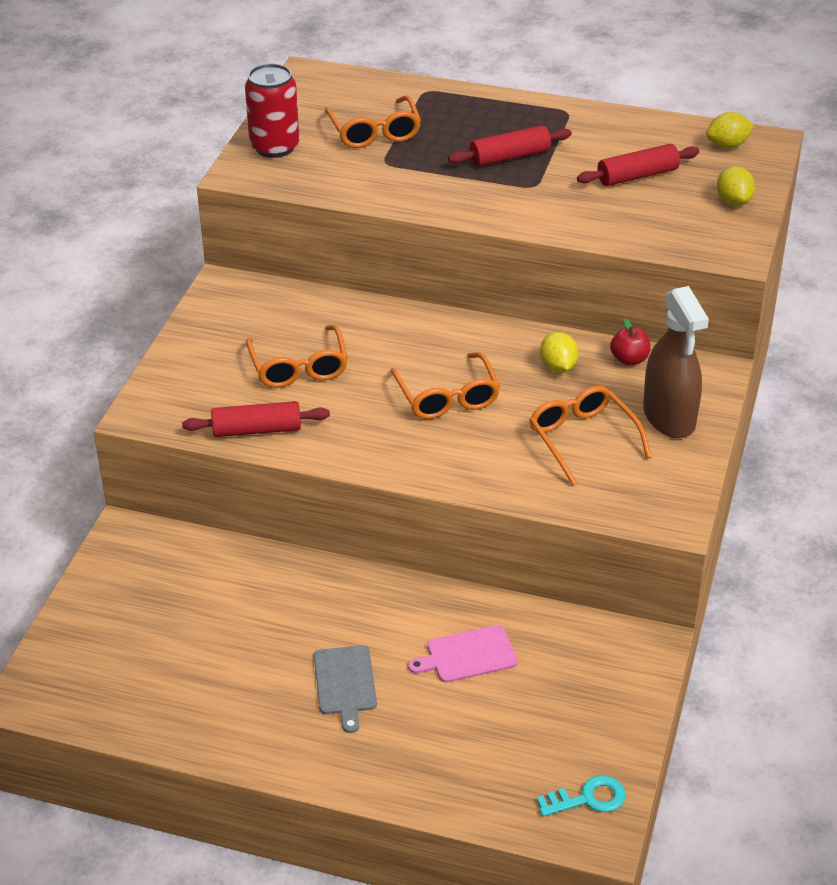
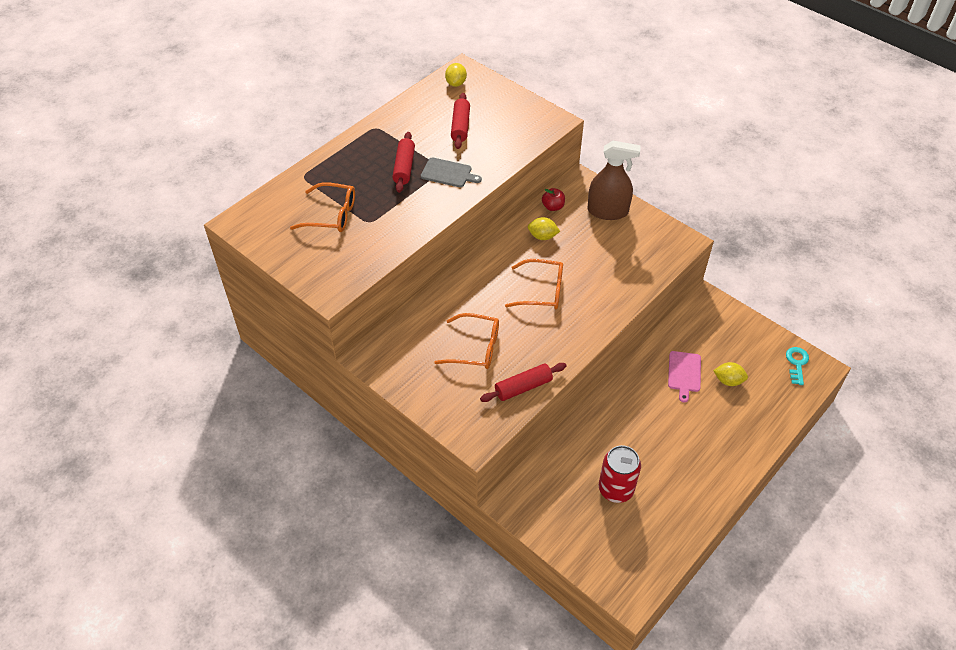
camera: 65 degrees left, 10 degrees up
(257, 430) = (523, 387): red rolling pin -> red rolling pin turned 45 degrees clockwise
(274, 147) = (311, 267): red can -> red can (616, 489)
(345, 683) = (683, 434): grey cutting board -> grey cutting board (448, 173)
(583, 439) = (607, 250): orange glasses -> none
(733, 201) = (509, 102): yellow lemon -> yellow lemon (728, 381)

